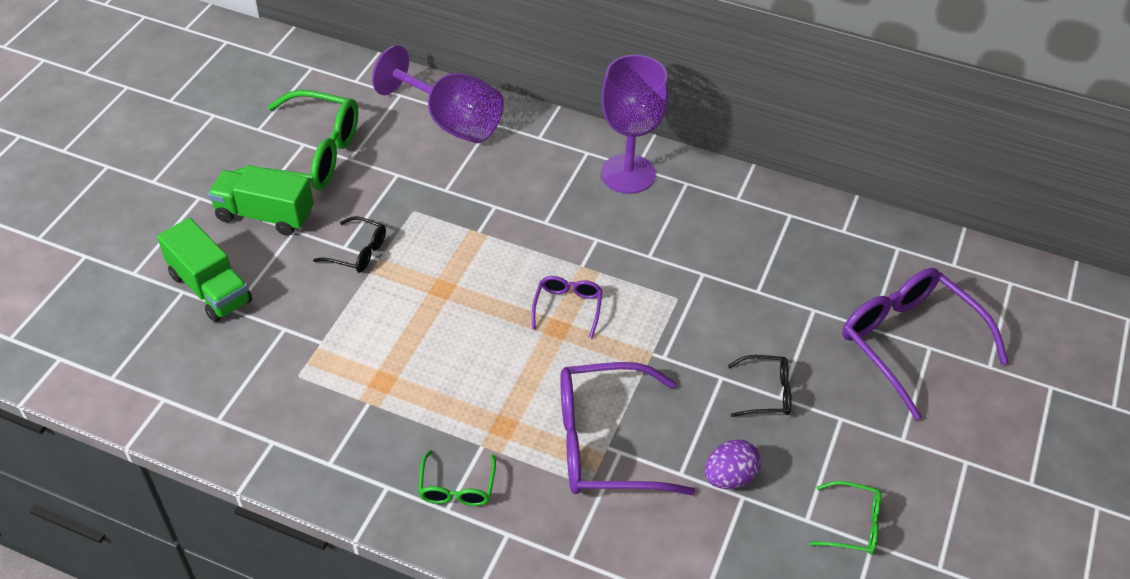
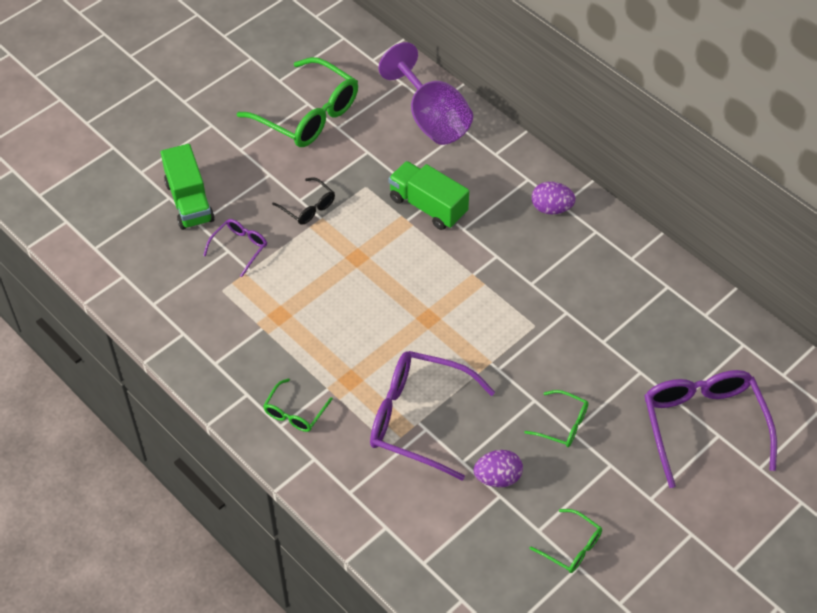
camera: 25 degrees right, 5 degrees up
(265, 215) = (253, 155): green truck -> green truck (428, 206)
(568, 307) = (444, 304): purple glasses -> purple glasses (239, 248)
(628, 174) = (551, 208): purple goblet -> purple egg
(766, 393) = (563, 424): black glasses -> green glasses

